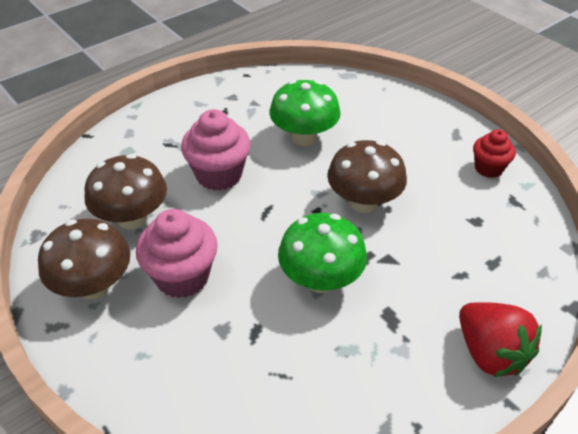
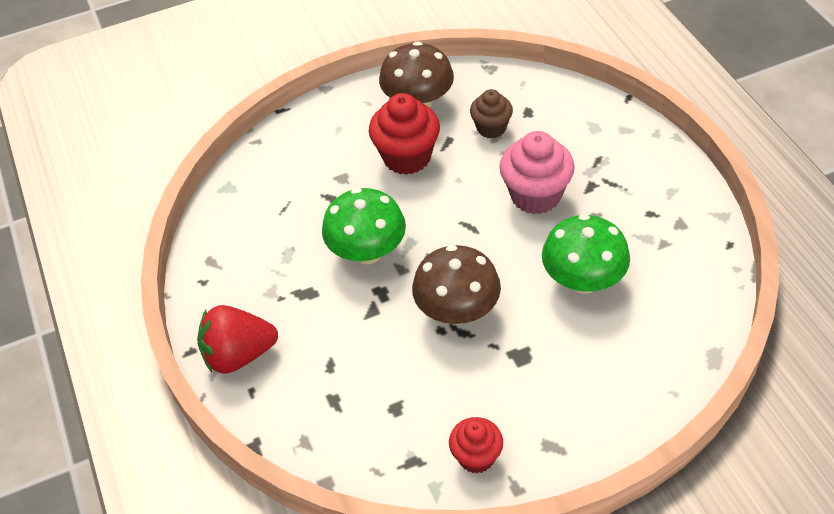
camera: 110 degrees right, 5 degrees up
(132, 218) = (491, 128): brown mushroom -> brown cupcake
(182, 277) = (407, 157): pink cupcake -> red cupcake

